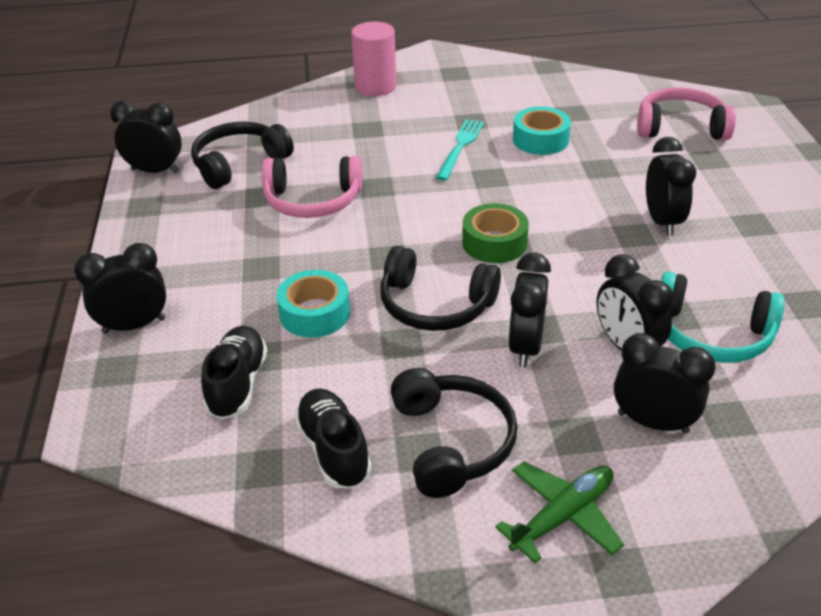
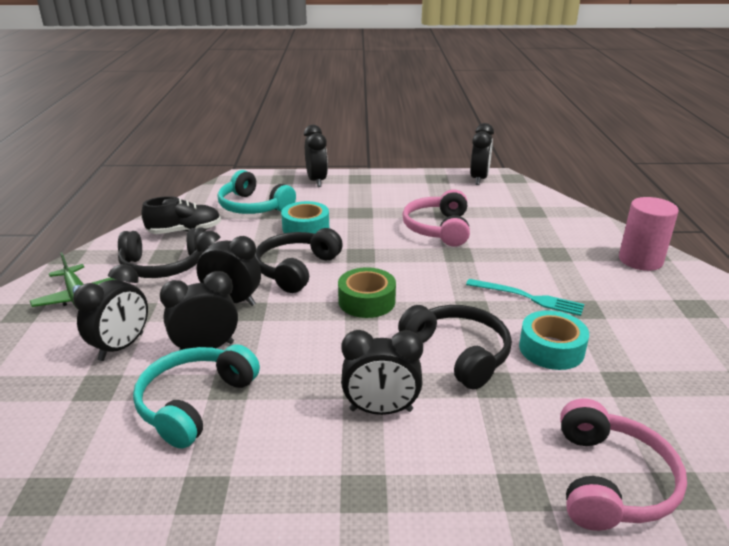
camera: 95 degrees right, 10 degrees down
(237, 384) = (253, 207): black shoe -> turquoise headphones
(239, 163) = (490, 203): black headphones -> black headphones (458, 353)

